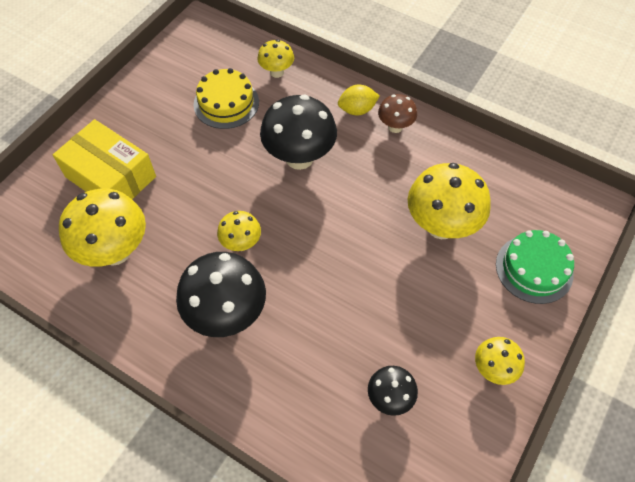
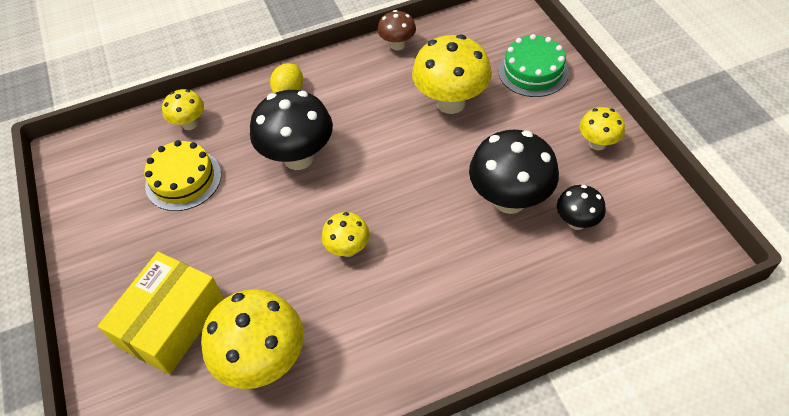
camera: 50 degrees left, 5 degrees down
(110, 177) = (171, 322): yellow box -> yellow box turned 45 degrees counterclockwise
(227, 315) = (412, 299): black mushroom -> black mushroom (509, 200)
(395, 127) = (331, 77): brown mushroom -> brown mushroom (397, 45)

